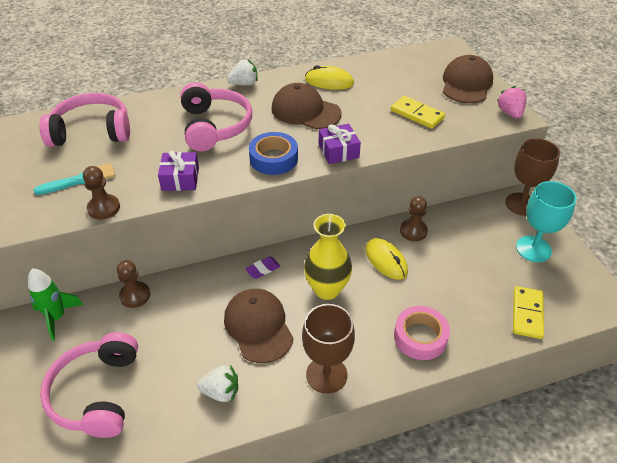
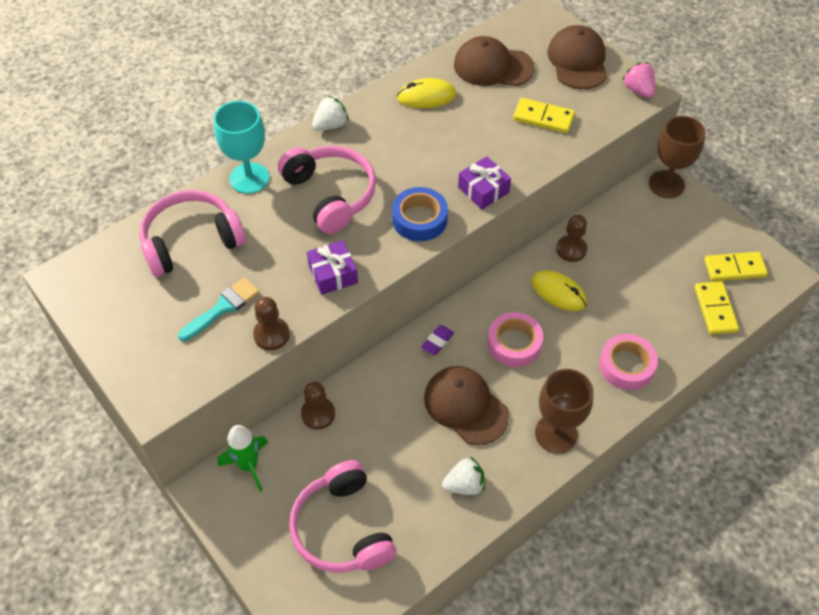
camera: 20 degrees left, 10 degrees up
(305, 111) = (421, 145): brown cap -> brown cap (493, 66)
(327, 289) = (514, 343): yellow vase -> pink tape
(533, 249) = (696, 235): turquoise goblet -> turquoise goblet (249, 178)
(560, 285) = (734, 268): none -> yellow domino

